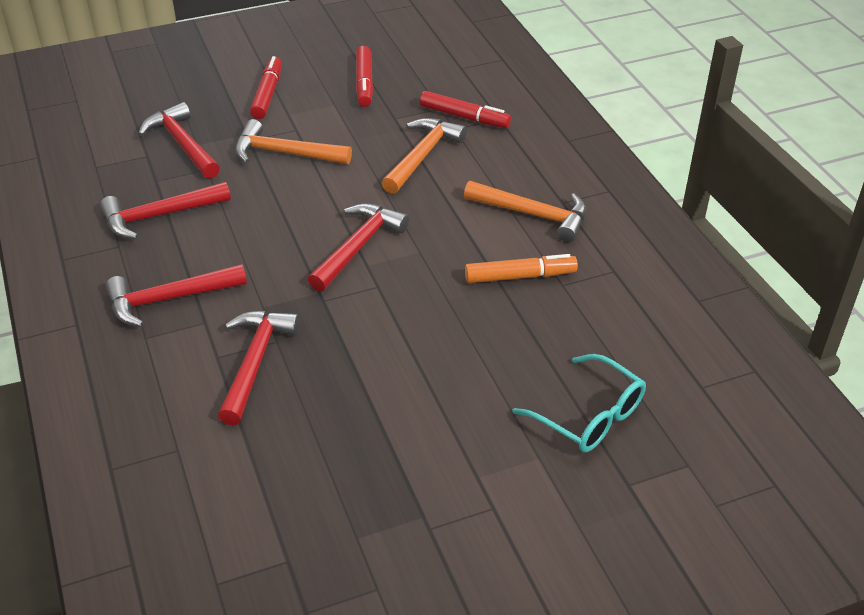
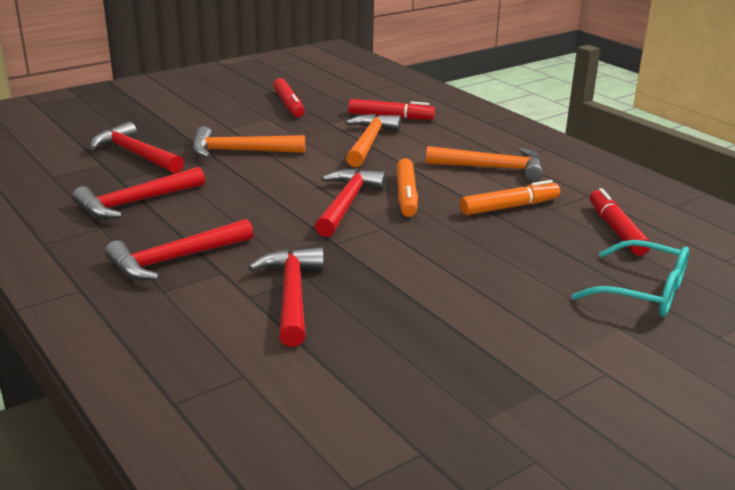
camera: 15 degrees left, 15 degrees down
(267, 94) = (203, 117): red marker -> red marker (616, 230)
(423, 243) = (406, 195): none -> orange marker

